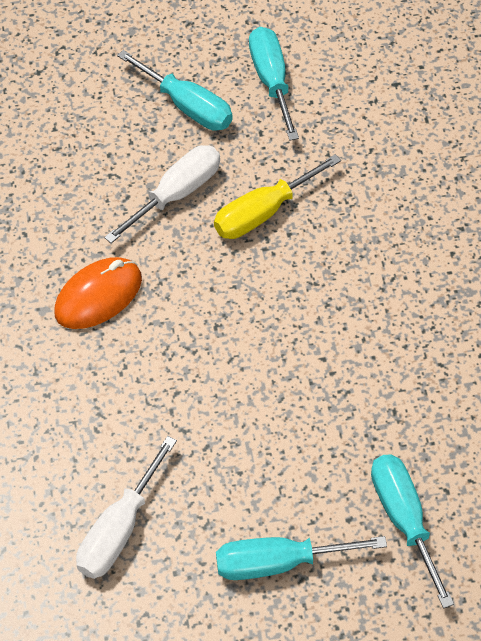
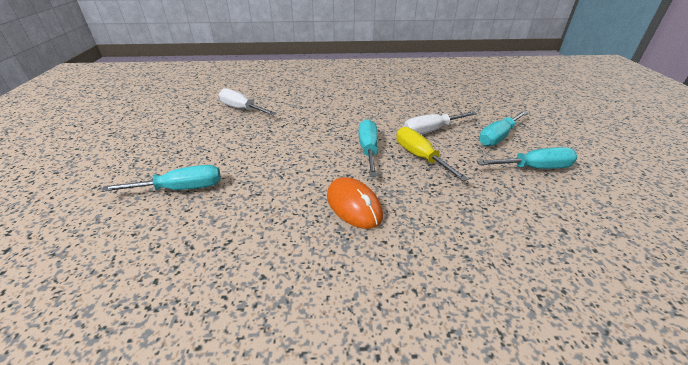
camera: 95 degrees right, 20 degrees down
(98, 296) = (366, 109): orange mouse -> orange mouse (354, 206)
(177, 194) = (431, 131): white screwdriver -> white screwdriver turned 105 degrees clockwise
(278, 563) = (192, 145): turquoise screwdriver -> turquoise screwdriver (368, 149)

